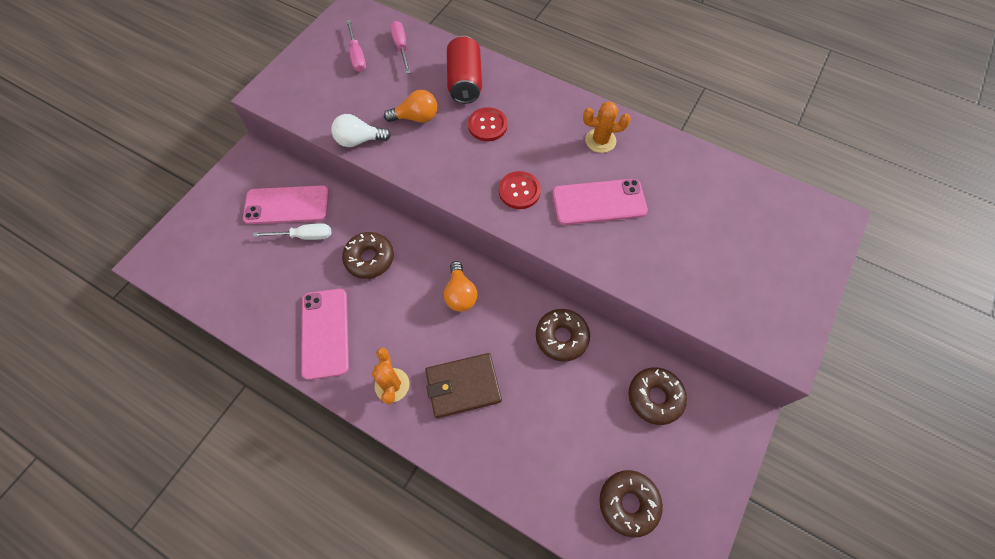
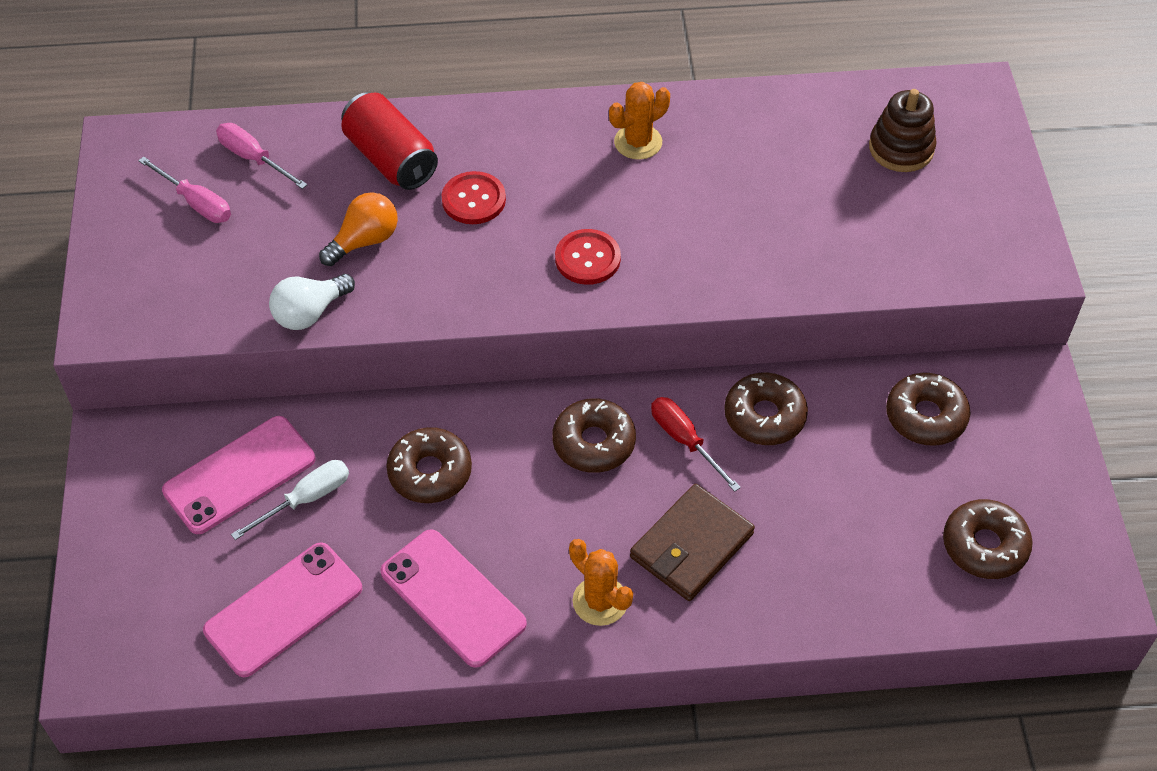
camera: 35 degrees left, 10 degrees down
(460, 294) = (594, 443): orange light bulb -> brown donut
(507, 323) = (685, 441): none -> red screwdriver
(599, 202) = (697, 217): pink phone -> pink phone (283, 609)
(756, 228) = (901, 148): none -> brown stacking toy

